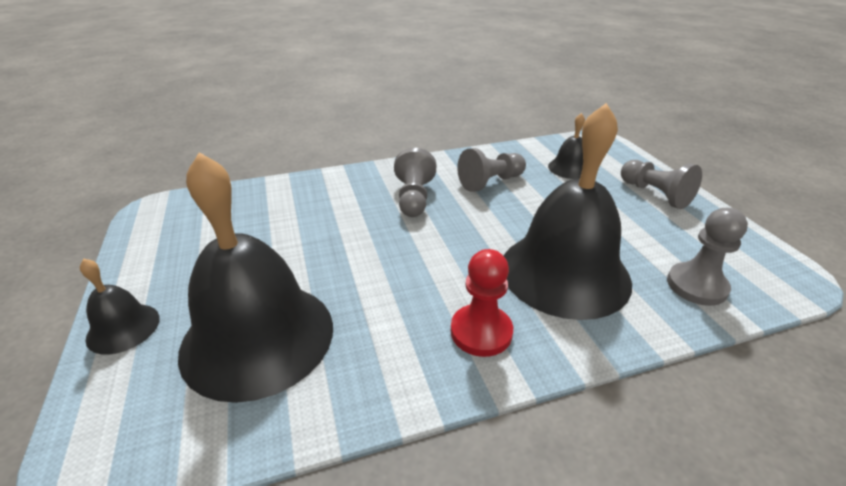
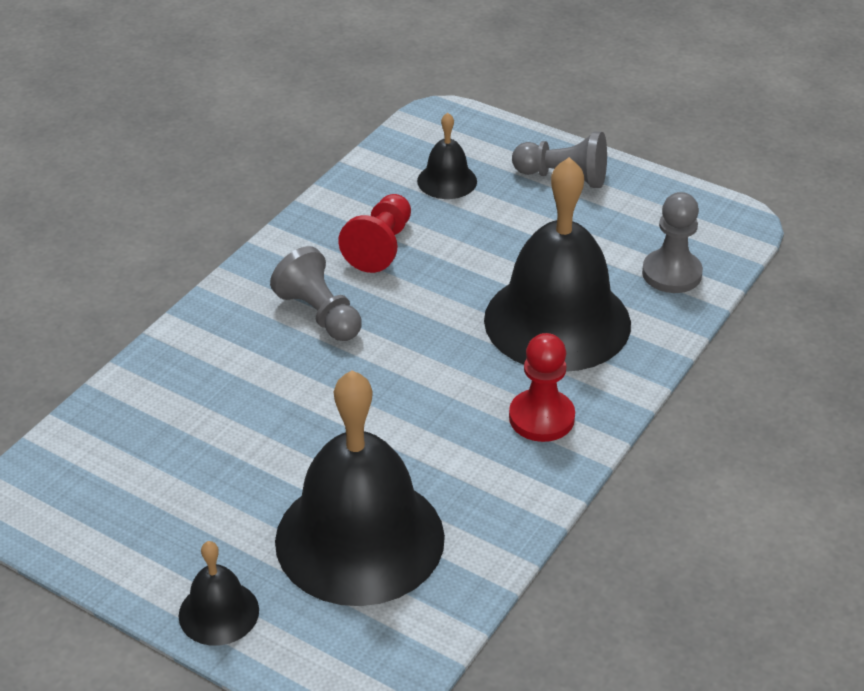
camera: 40 degrees left, 5 degrees up
(490, 182) = (380, 247): grey pawn -> red pawn

